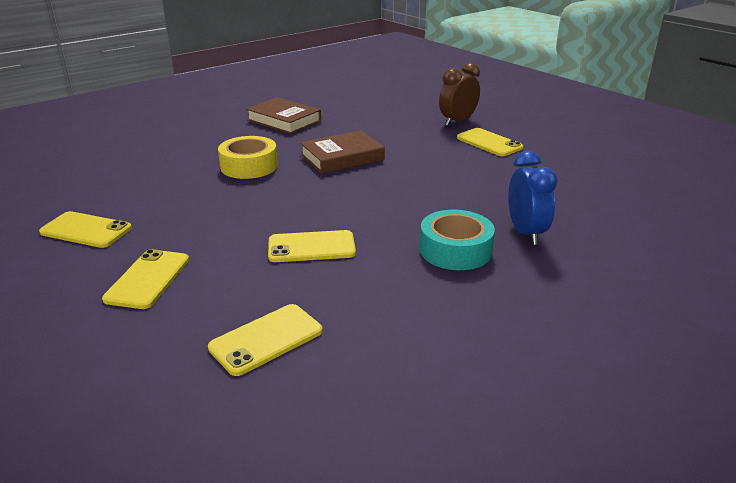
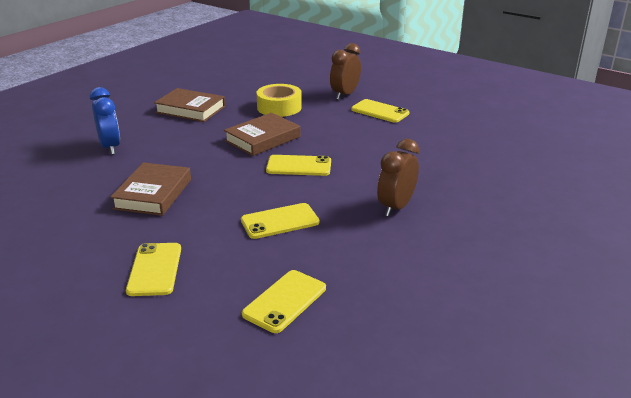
camera: 15 degrees left, 0 degrees up
(86, 230) = (68, 235): yellow phone -> yellow phone (299, 166)
(195, 200) = (153, 194): none -> brown book
(249, 166) = (184, 157): yellow tape -> yellow tape (279, 107)
(455, 250) = (396, 207): turquoise tape -> brown clock
(525, 233) = (443, 185): blue clock -> blue clock (110, 147)

